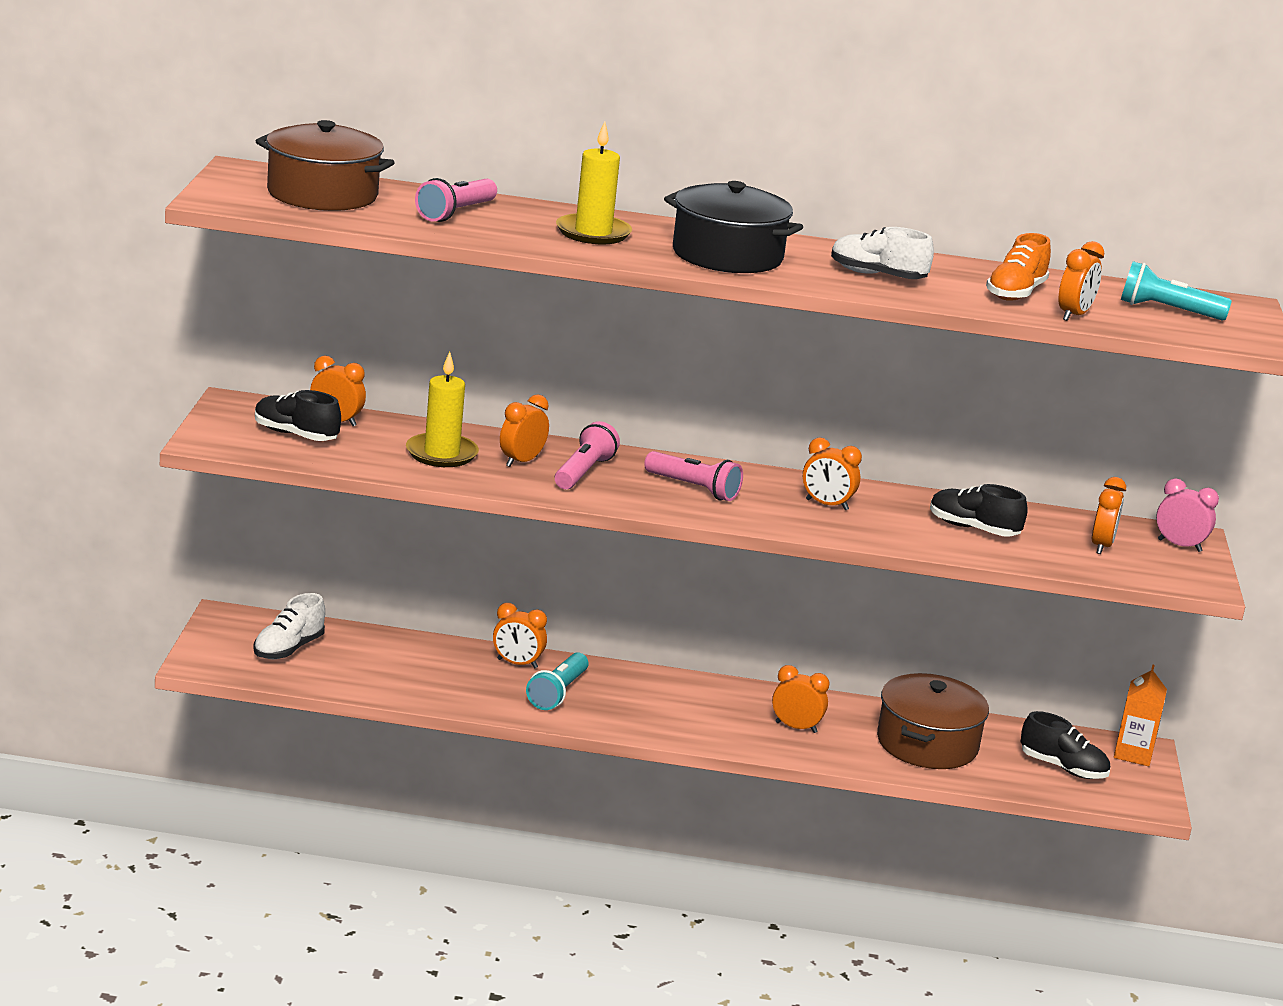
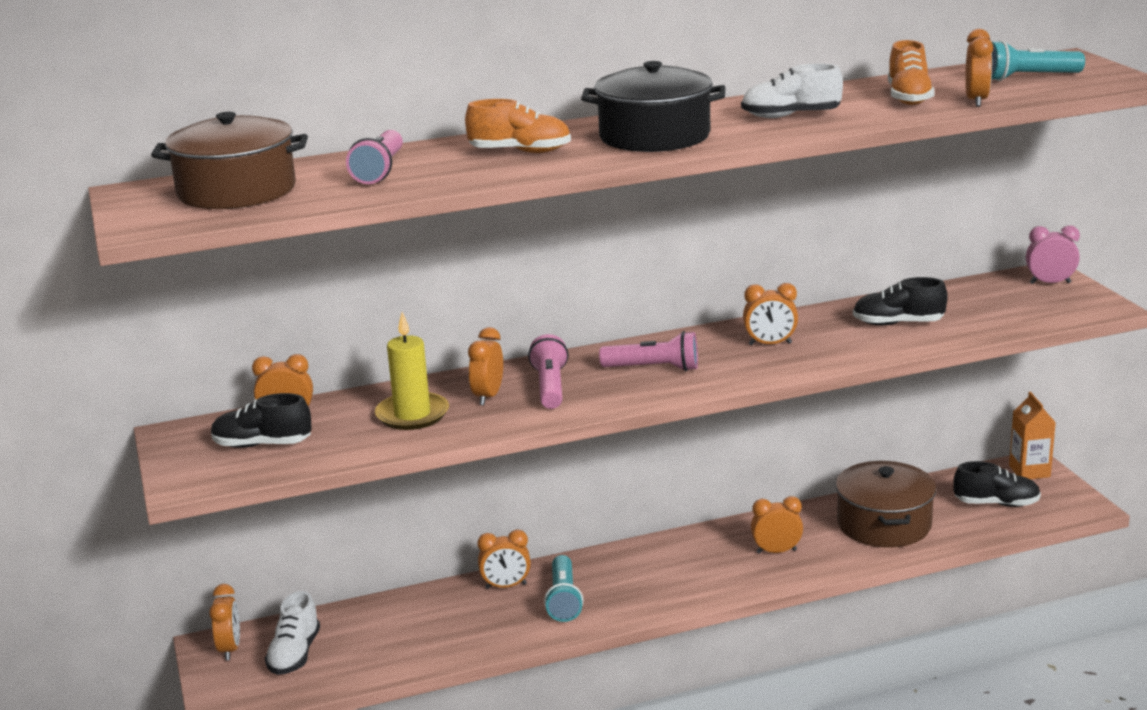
camera: 20 degrees left, 0 degrees up
(593, 233) = (520, 152): yellow candle -> orange shoe
(1101, 546) = (1001, 303): orange clock -> orange clock (230, 649)

